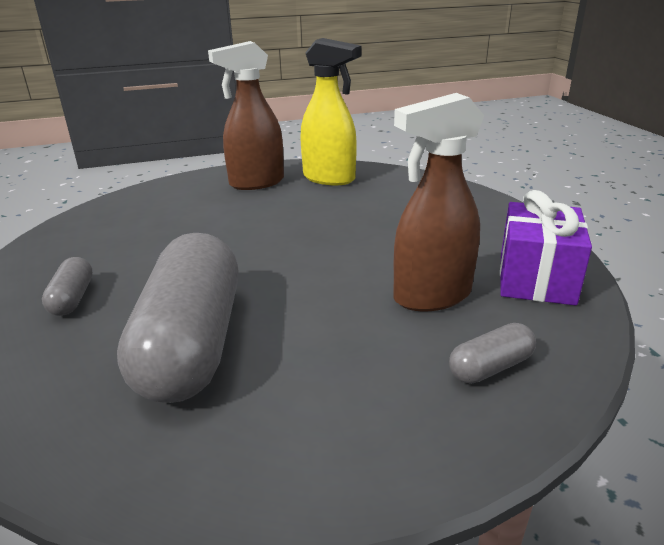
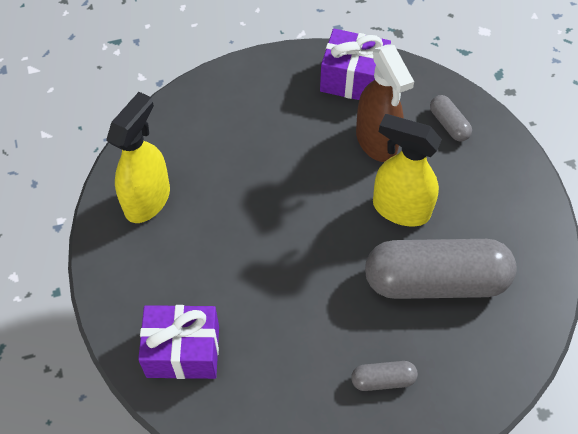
camera: 90 degrees left, 30 degrees up
(170, 198) = (183, 351): none -> purple gift
(256, 183) = (149, 270): brown spray bottle -> none
(317, 314) = (400, 209): none -> yellow spray bottle

